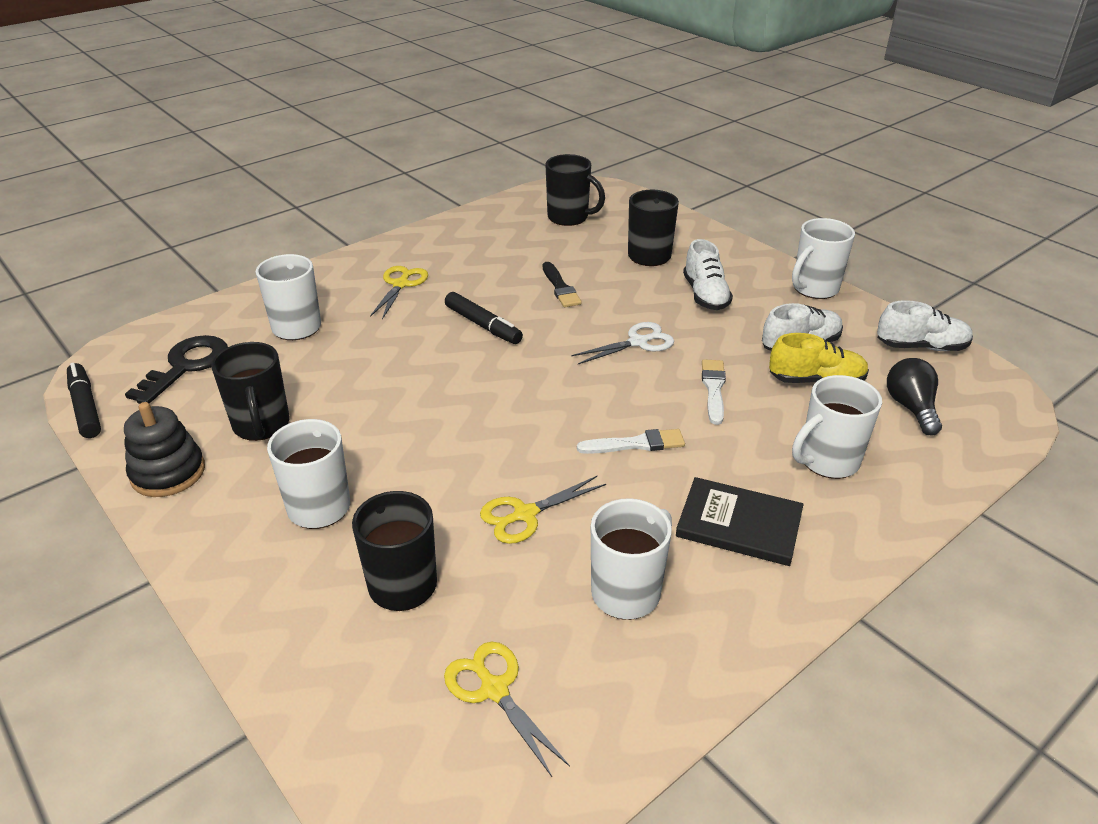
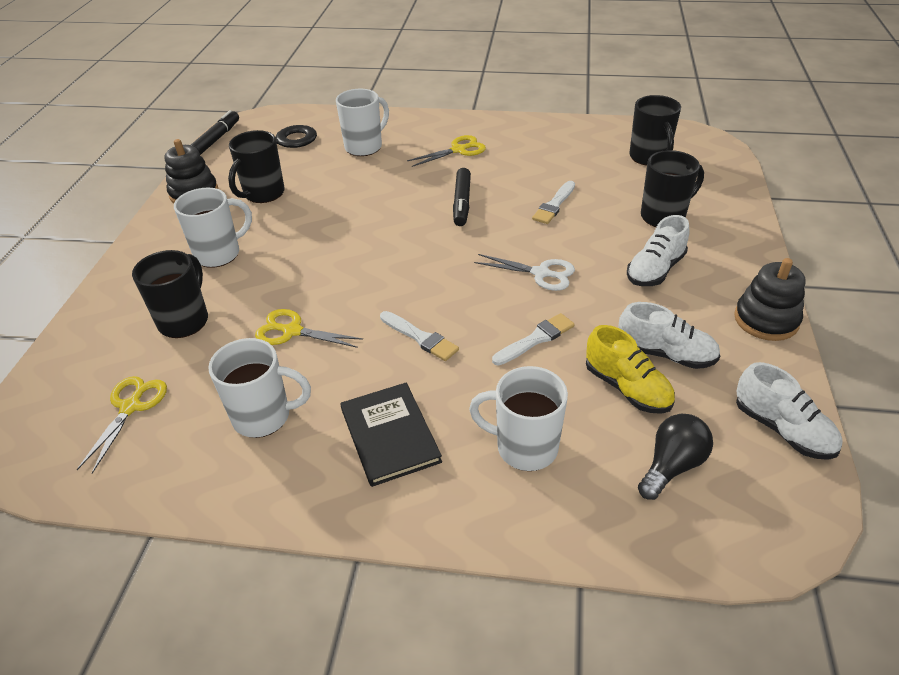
camera: 50 degrees right, 5 degrees up
(560, 287) = (554, 205): black brush -> white brush
(814, 289) = (766, 320): white mug -> black stacking toy

